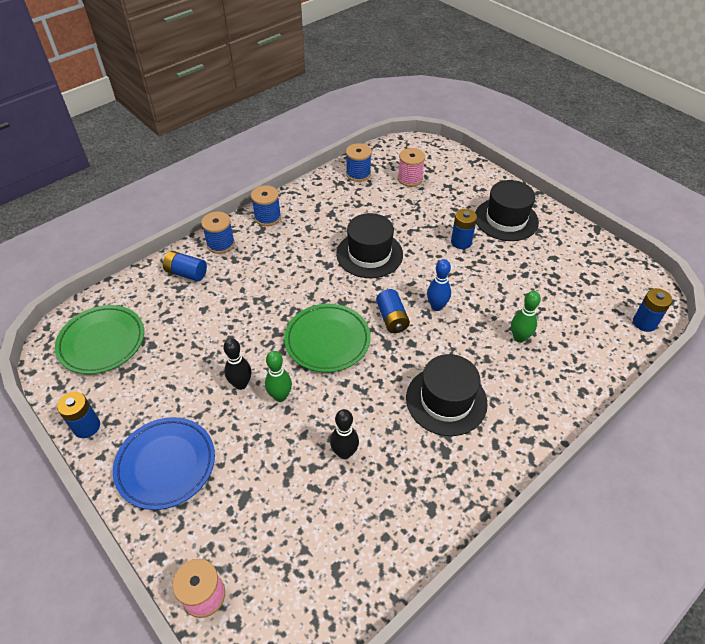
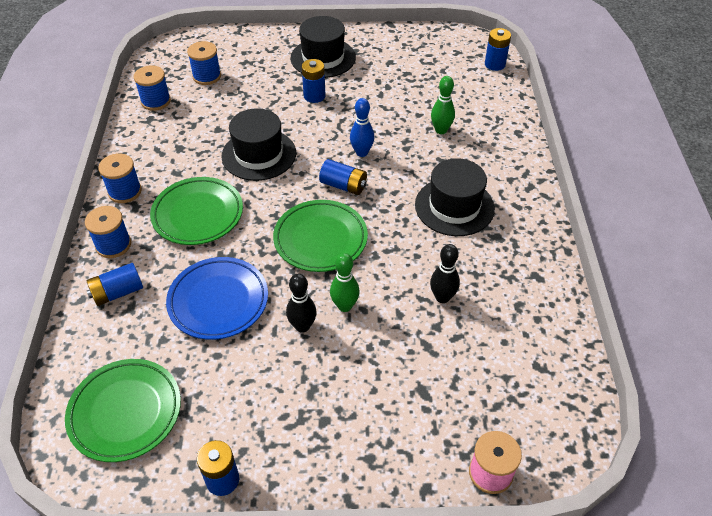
camera: 50 degrees left, 0 degrees up
(166, 465) = (334, 433): blue plate -> blue plate (218, 301)
(284, 263) = (198, 214): none -> green plate
(410, 179) = (207, 76): pink spool -> blue spool

